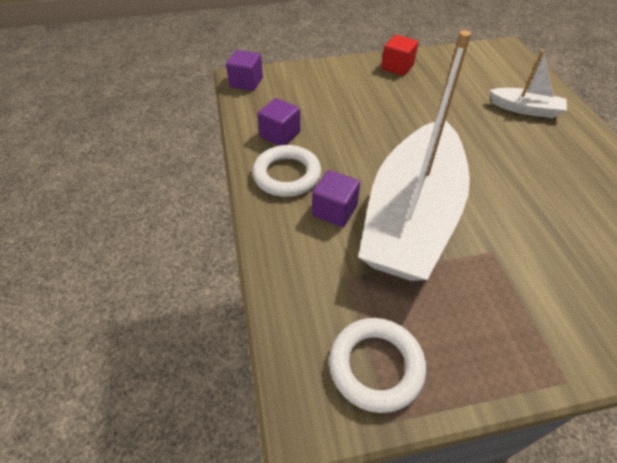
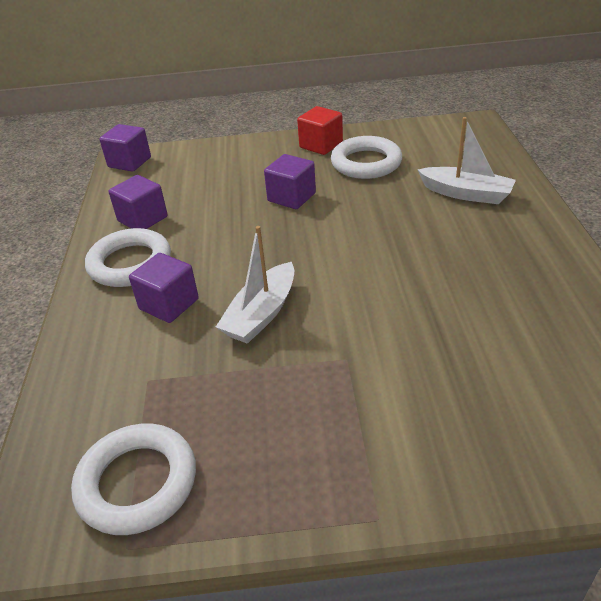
camera: 10 degrees right, 10 degrees down
(393, 113) = (291, 197): none -> purple cube
(412, 216) = (261, 314): white boat -> white boat, size x0.43
(439, 83) = (366, 163): none -> white ring

